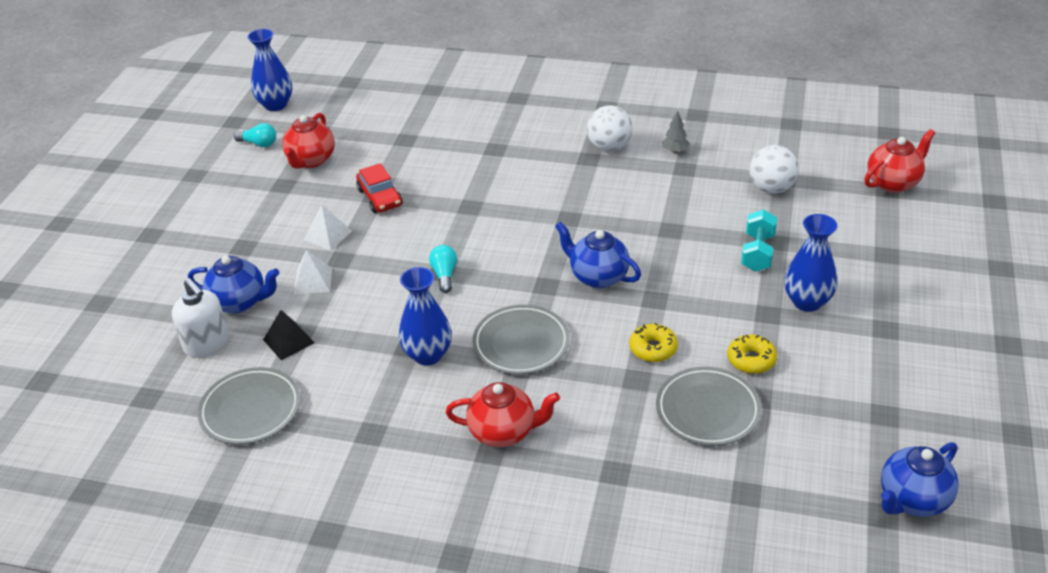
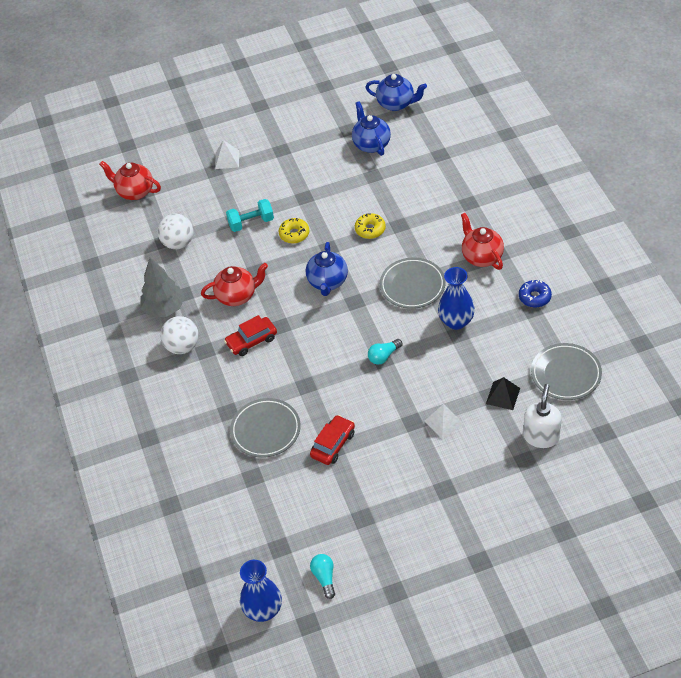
camera: 120 degrees left, 10 degrees up
(240, 302) = (494, 448): blue teapot -> blue teapot (371, 144)
(311, 160) = (321, 522): red teapot -> red teapot (237, 296)
(328, 235) = (395, 447): white pyramid -> white pyramid (227, 159)
(385, 447) = (534, 297): none -> blue donut
(569, 192) = (251, 341): none -> red car
(675, 150) = (164, 309): grey tree -> grey tree, size x2.03
(707, 410) = (398, 189): grey plate -> grey plate (265, 430)
(751, 360) = (347, 189): yellow donut -> yellow donut (294, 234)
(807, 302) = (281, 186): blue vase -> none

